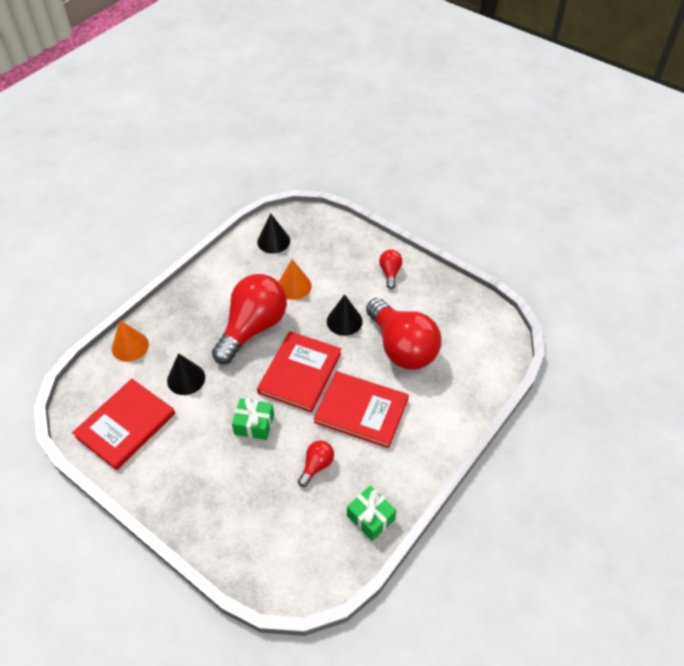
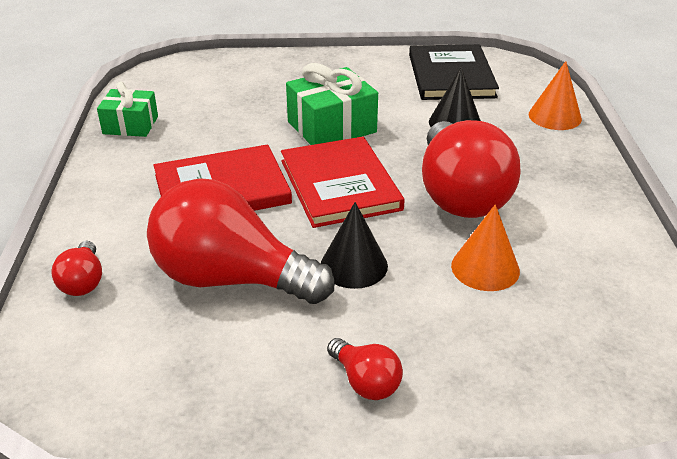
camera: 140 degrees right, 15 degrees down
(125, 425) = (451, 76): red book -> black book
(254, 424) = (331, 127): green gift -> green gift, size x1.53
(273, 241) = (616, 312): black cone -> none
(316, 466) = (226, 130): red light bulb -> red light bulb (83, 282)

